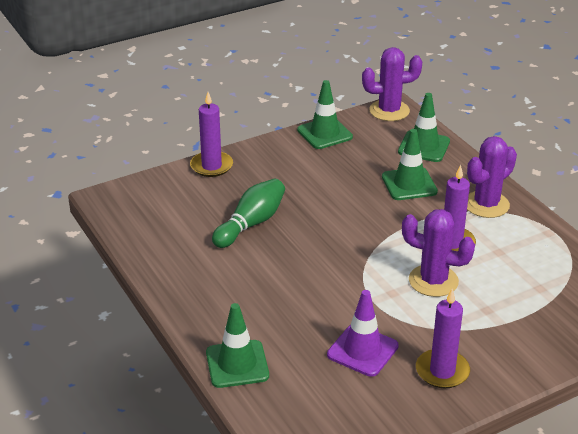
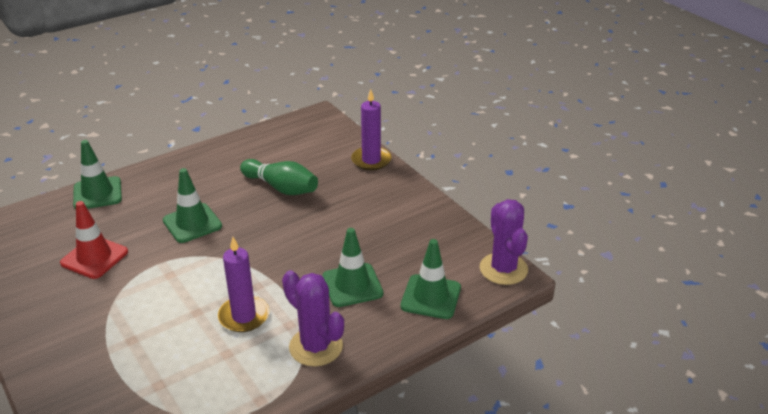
camera: 85 degrees right, 0 degrees up
(324, 133) = (442, 223): green traffic cone -> green traffic cone (192, 223)
(362, 350) = (94, 257): purple traffic cone -> red traffic cone
(433, 281) = (183, 302): purple cactus -> none
(442, 371) = (52, 306): purple candle -> none

